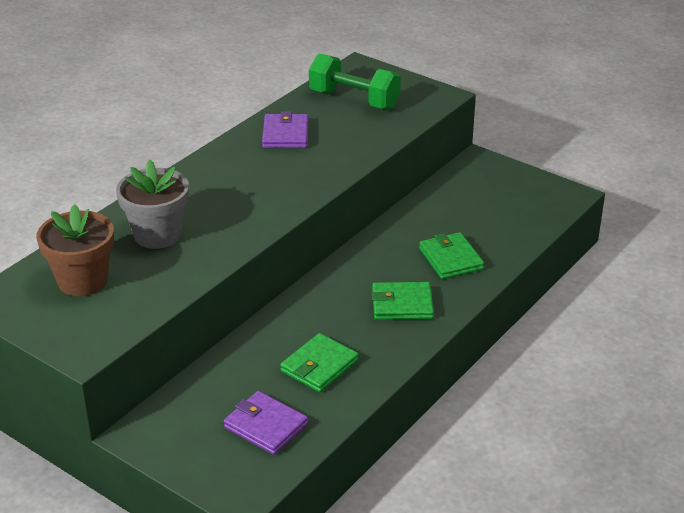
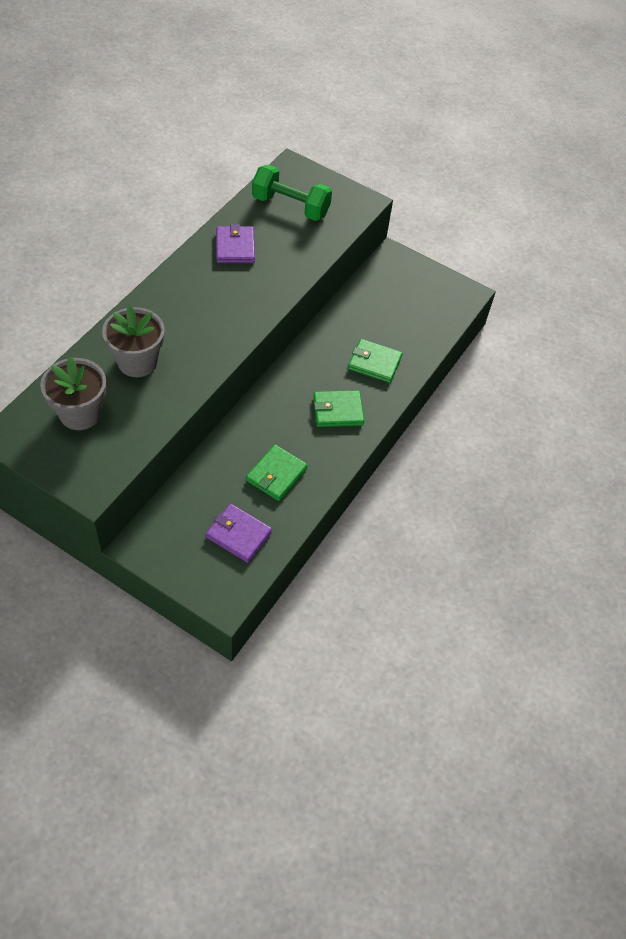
camera: 10 degrees left, 20 degrees up
(82, 281) = (80, 413): brown flower pot -> grey flower pot
(450, 259) = (374, 363): green wallet -> green wallet turned 45 degrees counterclockwise

